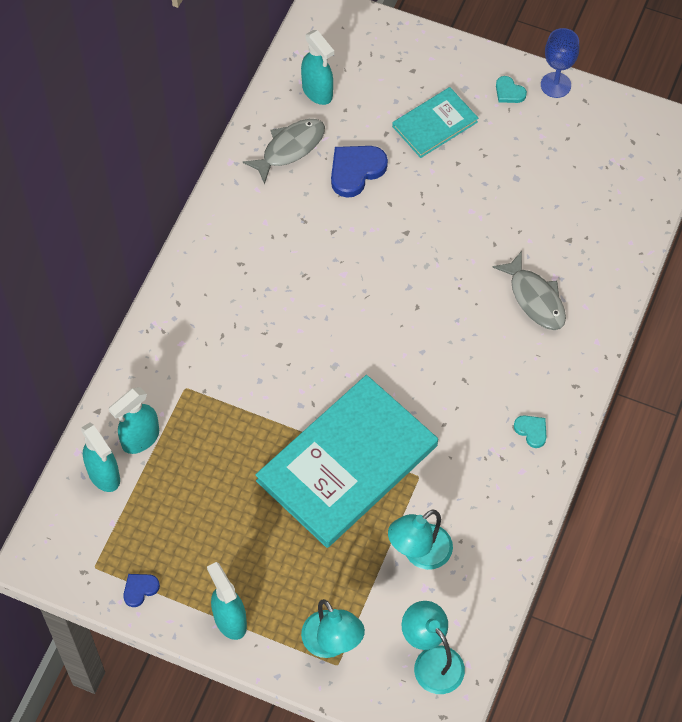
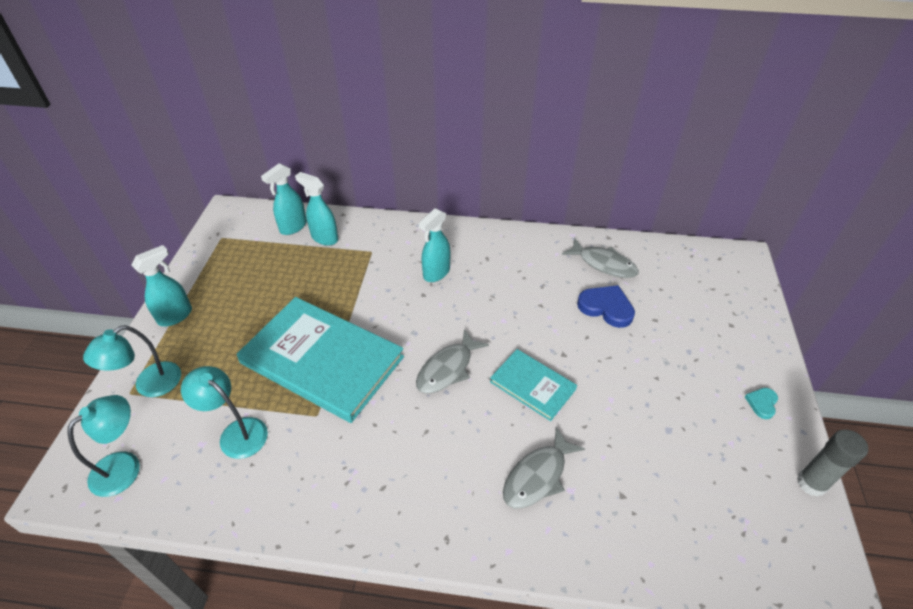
camera: 75 degrees right, 15 degrees down
(140, 589) = (203, 263): blue heart -> none
(317, 92) = (666, 269): turquoise spray bottle -> turquoise spray bottle (436, 273)
(394, 343) = (448, 369): none -> grey fish
(435, 124) = (686, 352): turquoise book -> turquoise book (532, 385)
(531, 431) = (382, 504): turquoise heart -> none
(555, 85) = (800, 443): blue goblet -> none
(592, 97) = (811, 483): none -> grey glue stick

